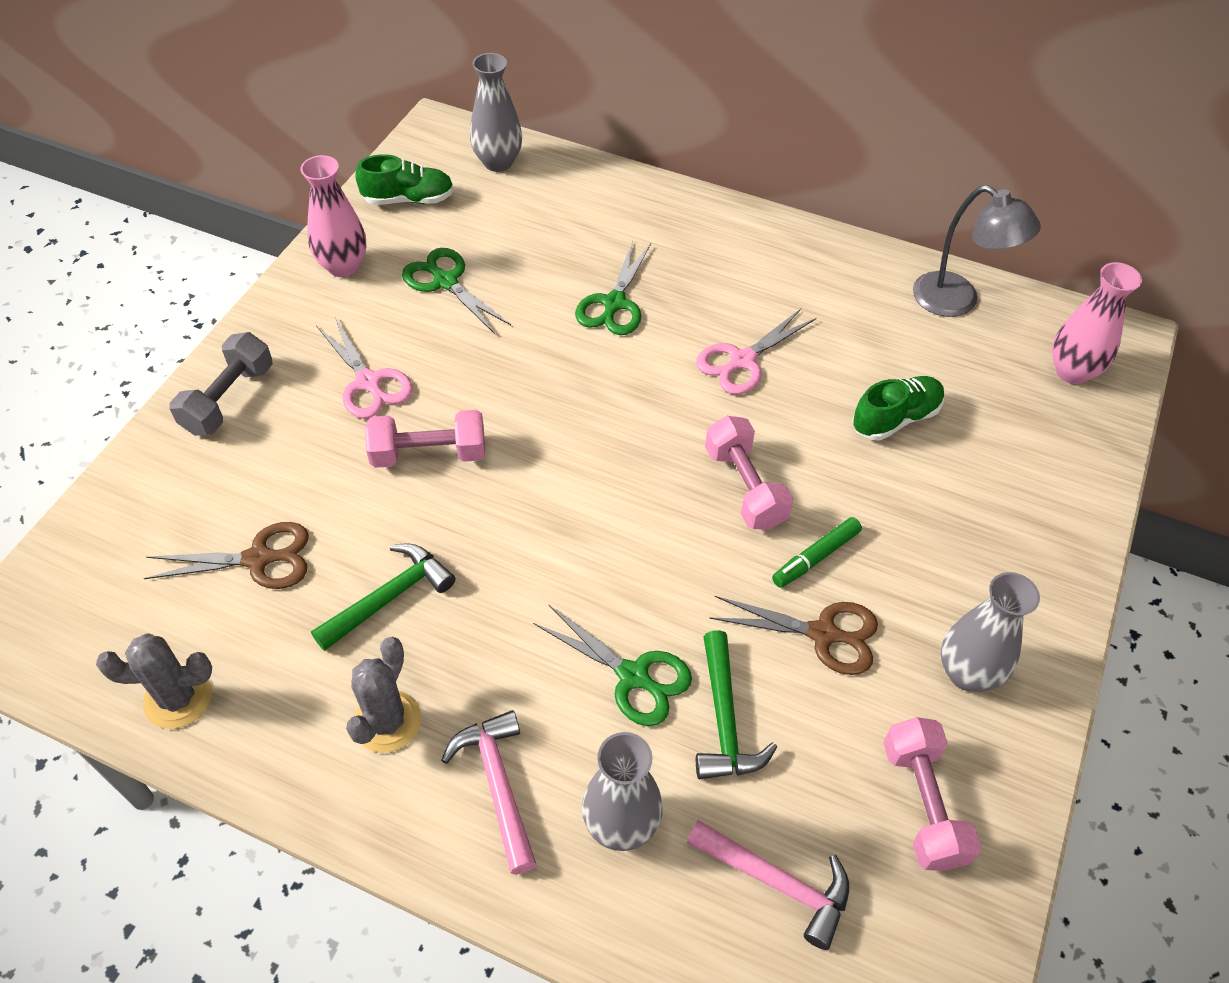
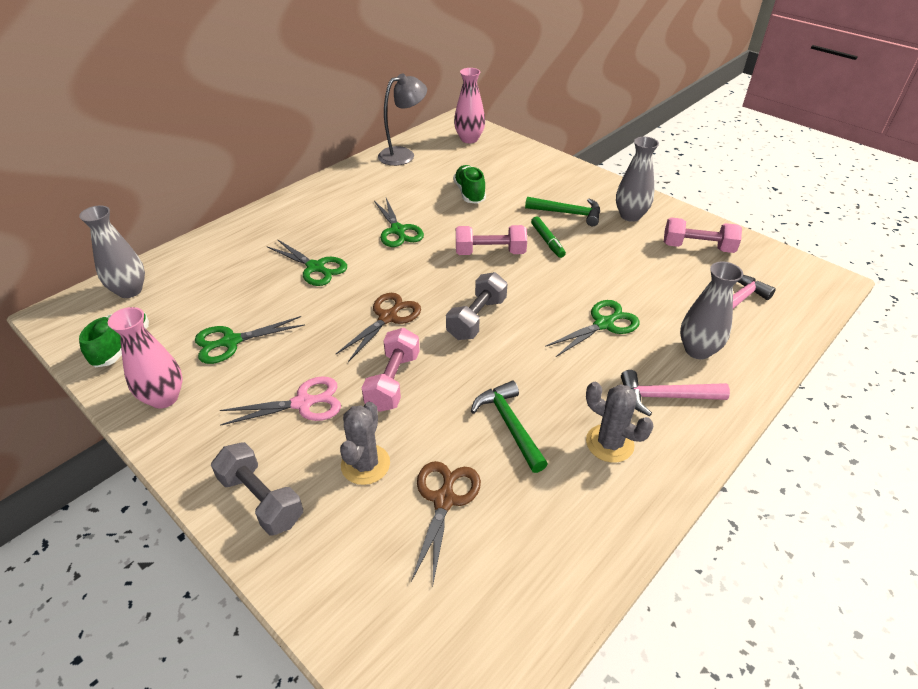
camera: 70 degrees left, 10 degrees down
(178, 698) = (560, 574): grey cactus -> grey cactus (365, 464)
(581, 510) = (477, 318): none -> grey dumbbell
(724, 719) = (639, 297): green hammer -> green hammer (568, 213)
(742, 360) = (398, 230): pink scissors -> green scissors
(822, 634) = (596, 251): brown scissors -> brown scissors (388, 318)

